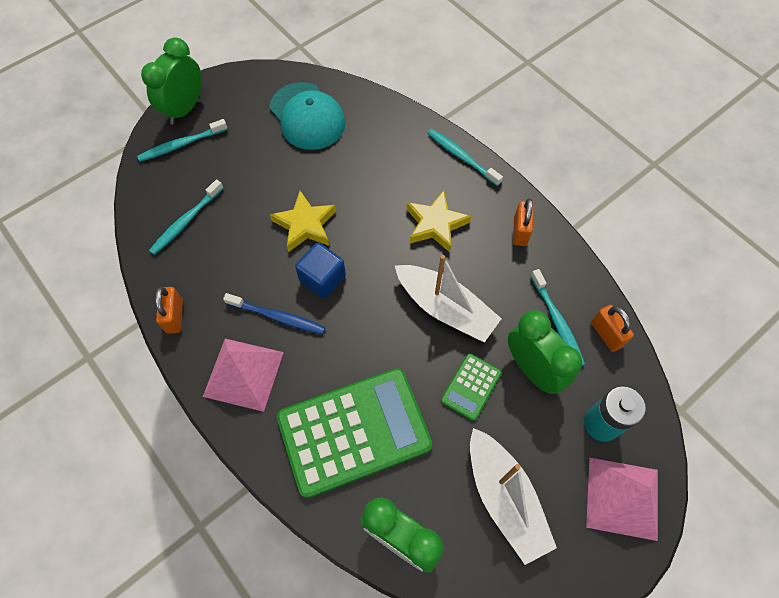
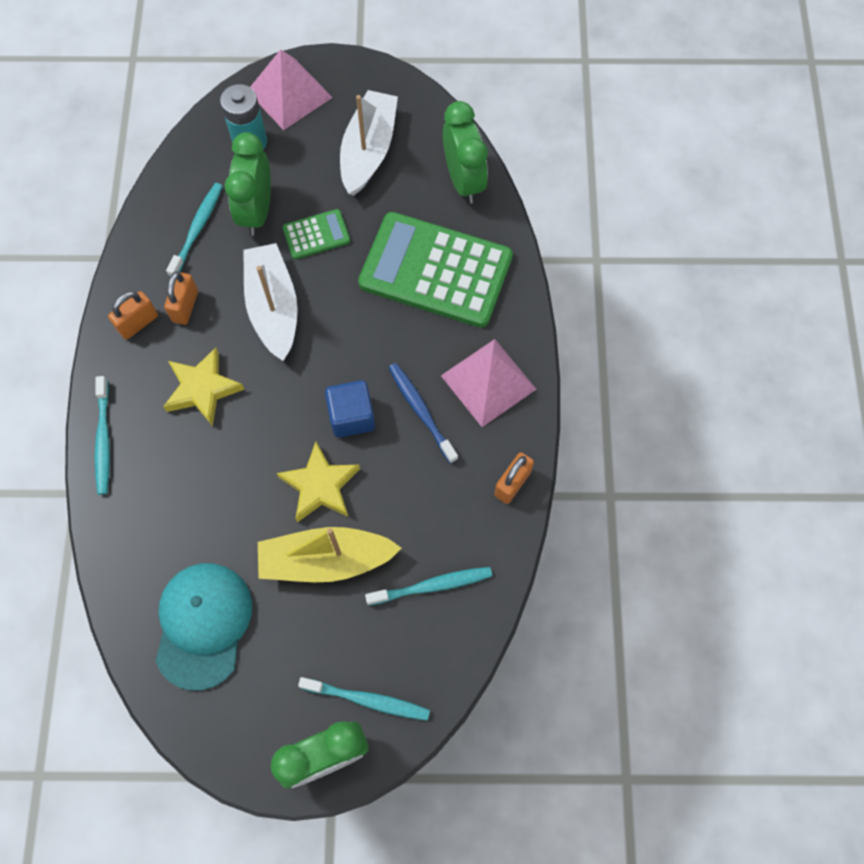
camera: 140 degrees left, 5 degrees up
(265, 190) = (326, 560): none -> yellow boat
(606, 334) = (172, 192): orange padlock -> orange padlock (185, 306)

